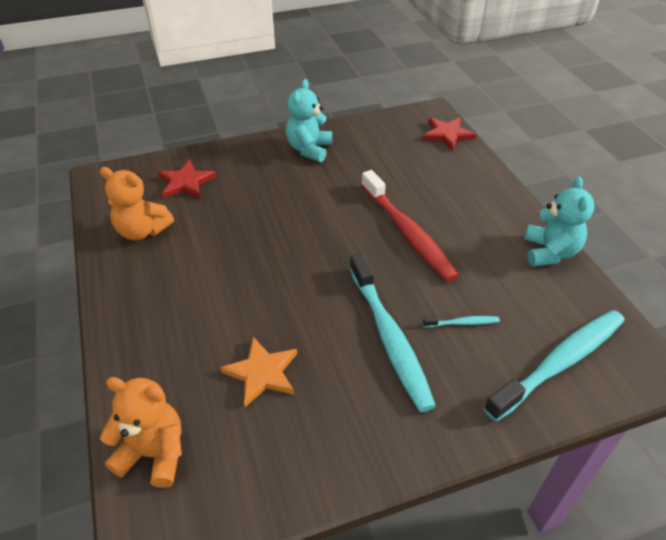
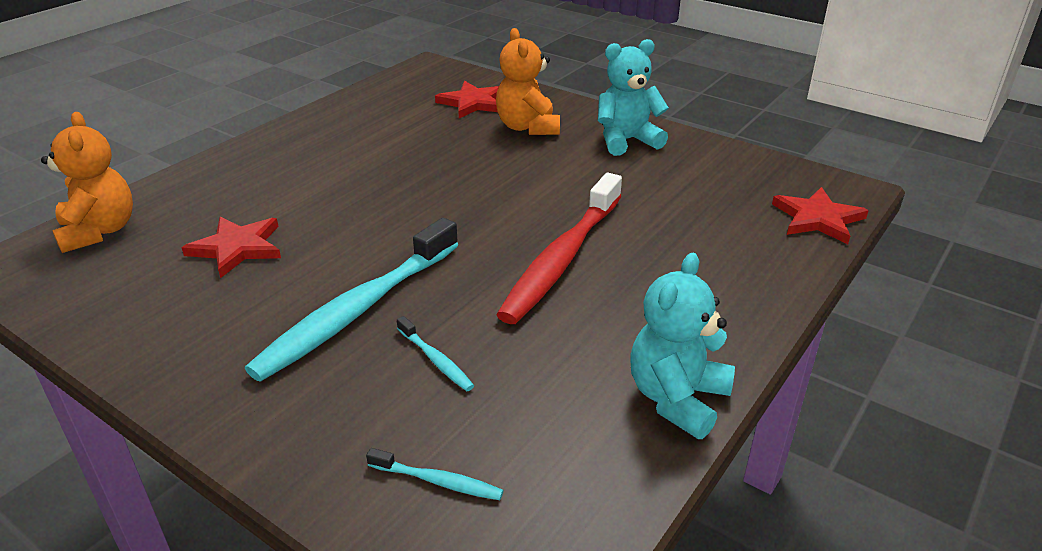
camera: 55 degrees right, 10 degrees down
(142, 231) = (376, 113): orange teddy bear -> orange teddy bear (528, 127)
(262, 373) = (237, 248): orange star -> red star
(549, 252) = (677, 398): turquoise teddy bear -> turquoise teddy bear turned 150 degrees clockwise
(559, 362) = (438, 481): turquoise toothbrush -> turquoise toothbrush, size x0.41

